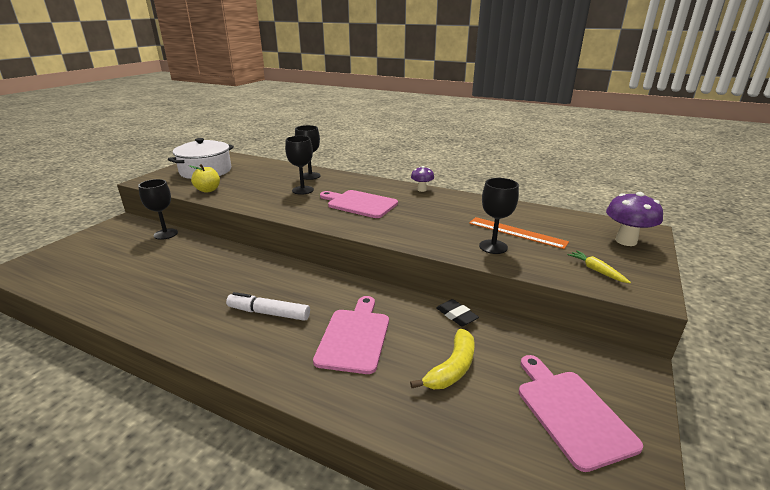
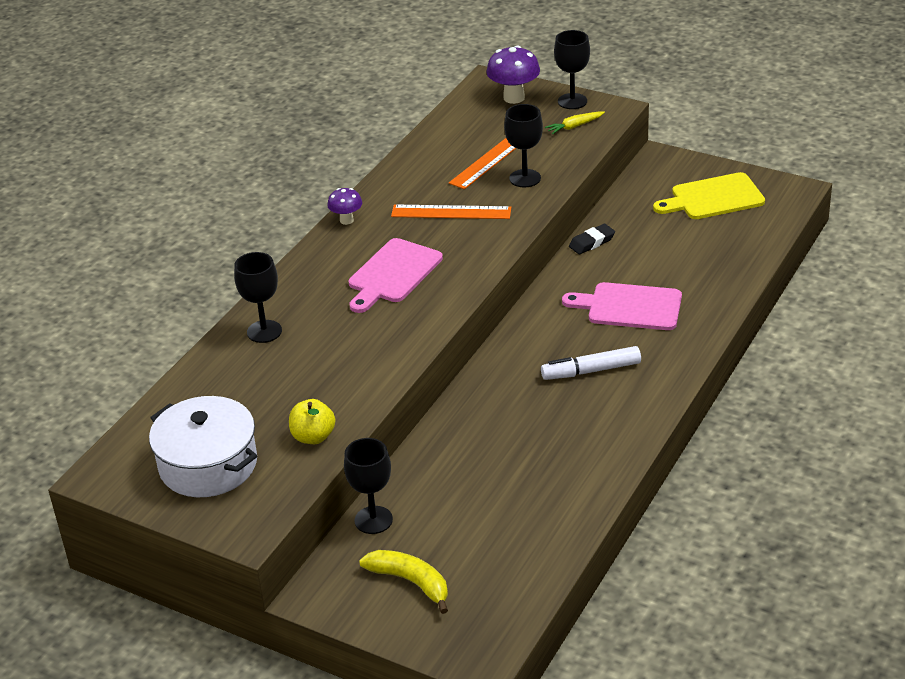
camera: 85 degrees left, 10 degrees up
(268, 313) = (591, 371): white marker -> white marker turned 60 degrees clockwise
(302, 190) = (330, 332): black goblet -> black goblet (572, 101)
(436, 219) = (451, 212): none -> orange ruler
(452, 368) = (669, 250): yellow banana -> yellow banana (410, 582)
(571, 412) = (713, 198): pink cutting board -> yellow cutting board

